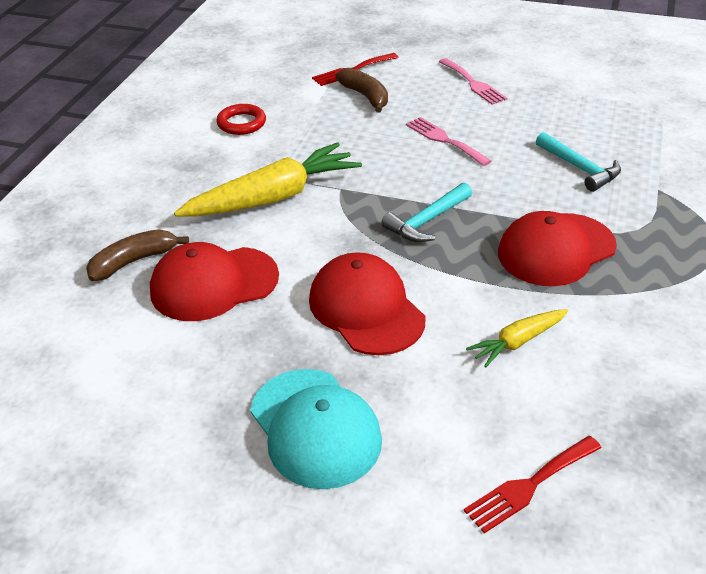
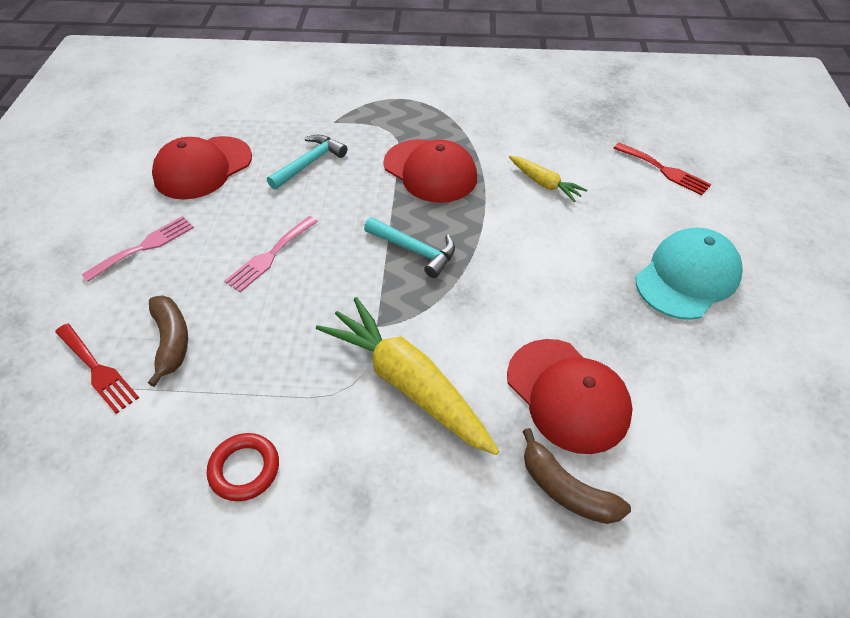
camera: 105 degrees left, 10 degrees up
(365, 96) = (171, 341): brown banana -> brown banana turned 120 degrees clockwise
(366, 309) = (549, 271): red cap -> red cap (203, 168)

